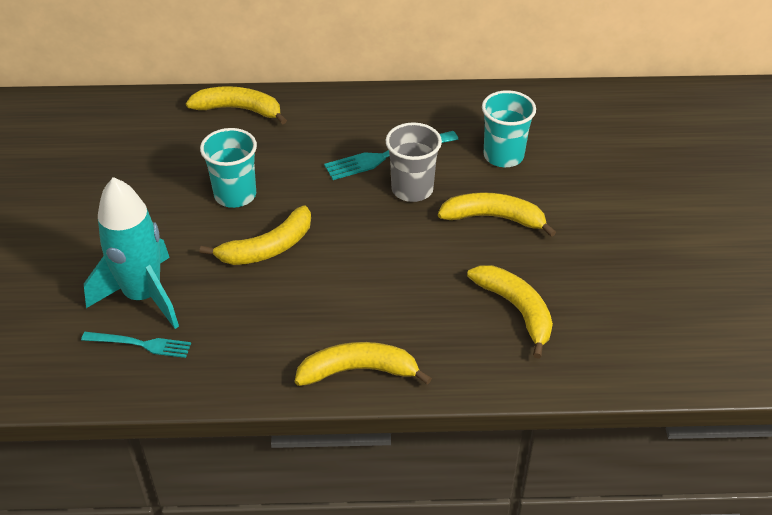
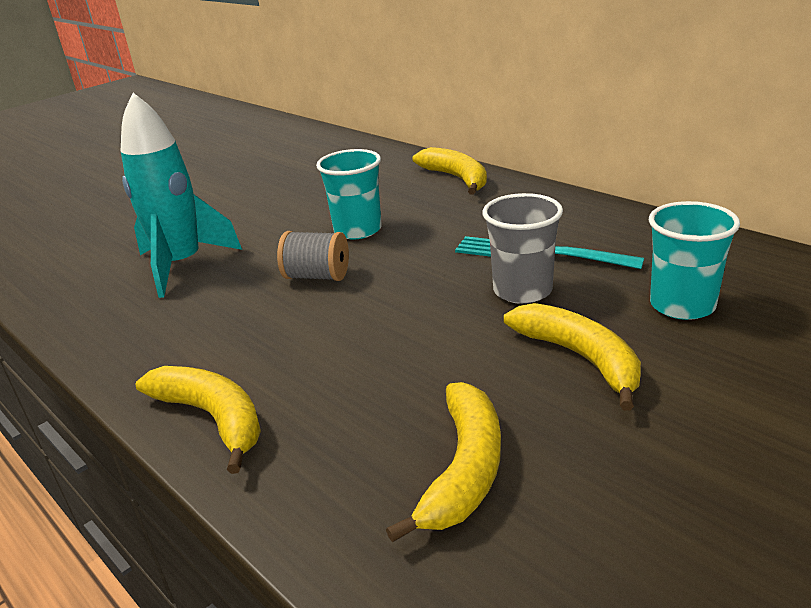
camera: 50 degrees right, 15 degrees down
(140, 344) = (122, 295): turquoise fork -> none
(267, 248) = (317, 276): yellow banana -> grey spool

